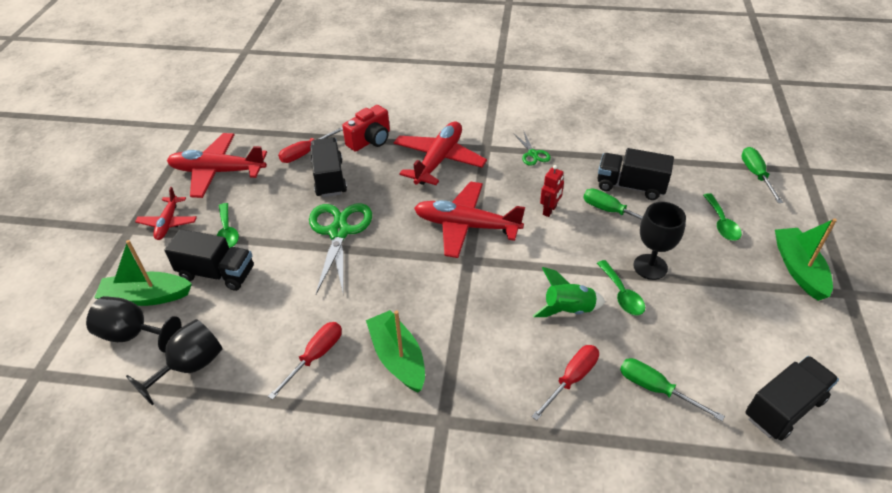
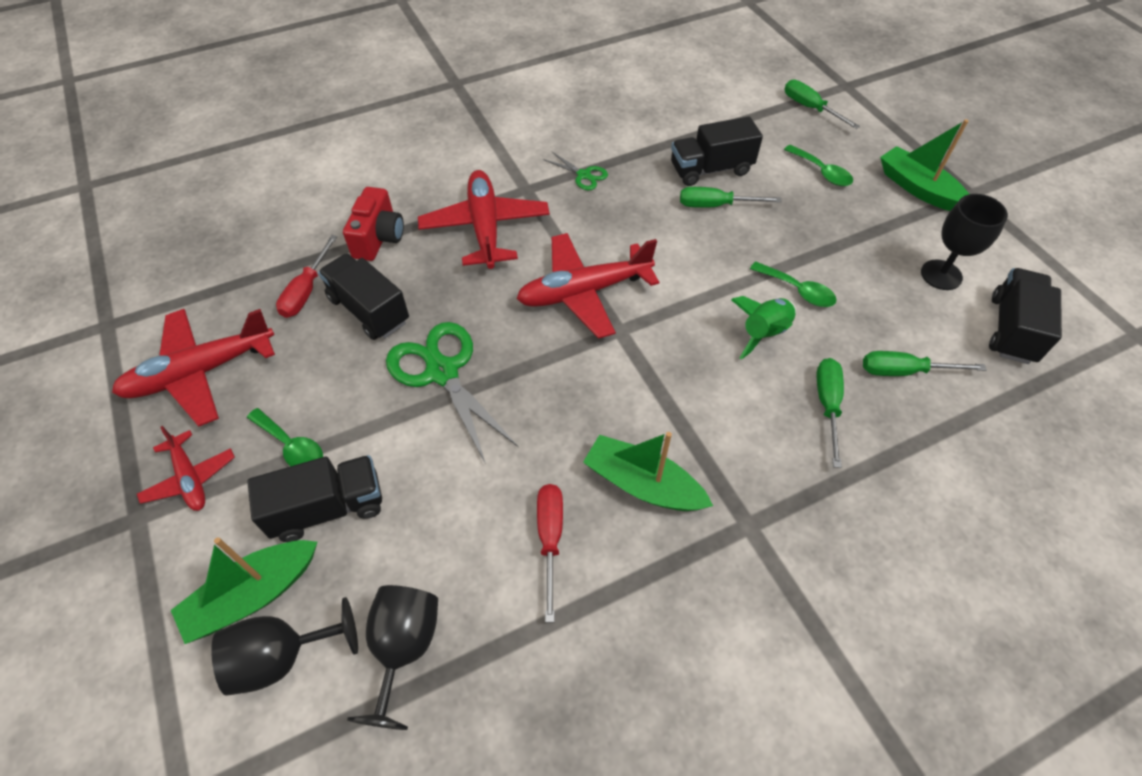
camera: 35 degrees left, 10 degrees up
(550, 210) = (655, 232): red robot -> none
(571, 379) = (827, 405): red screwdriver -> green screwdriver
(650, 267) = (798, 248): black goblet -> black goblet (941, 275)

